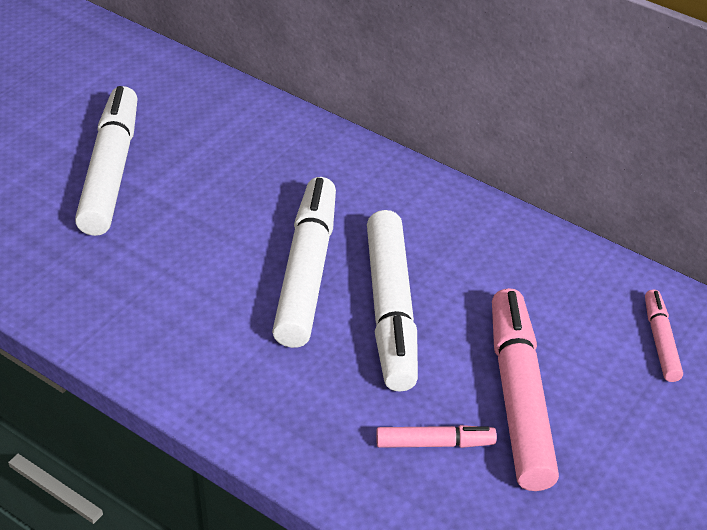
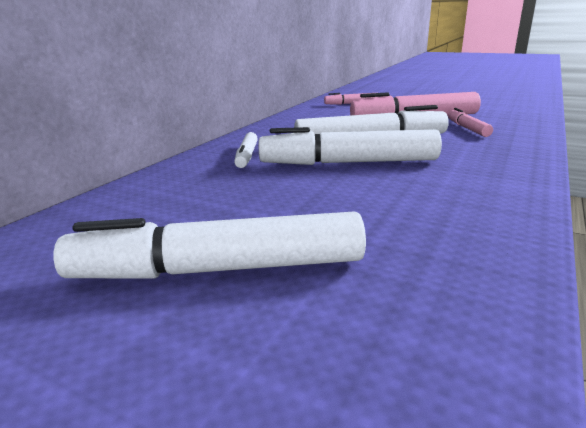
camera: 95 degrees left, 20 degrees down
(357, 191) = (247, 156): none -> white marker

